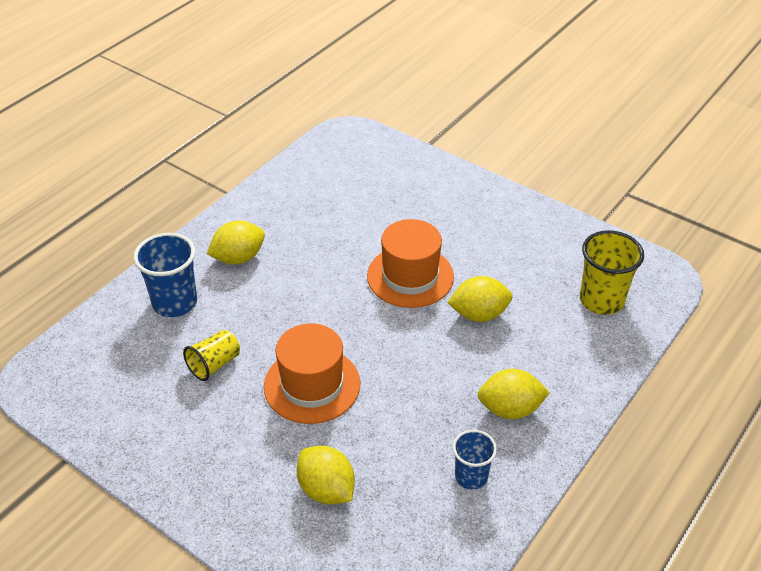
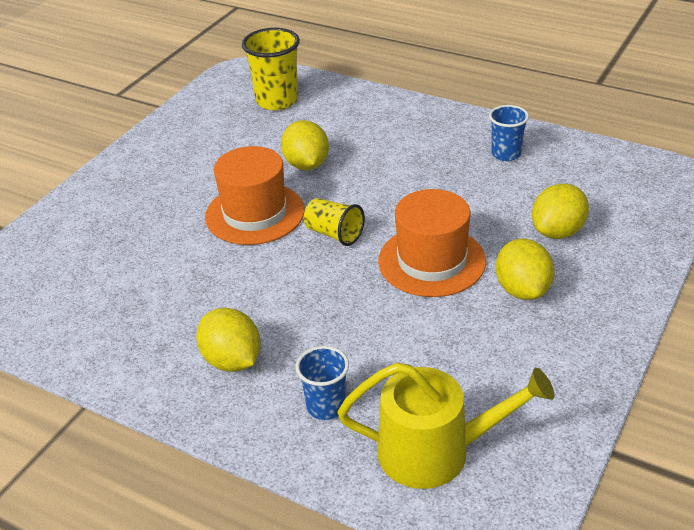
camera: 95 degrees left, 5 degrees down
(109, 355) = (435, 451): none -> yellow watering can
(175, 303) = (326, 406): blue cup -> blue cup, size x0.63
(214, 364) = (424, 343): yellow cup -> yellow cup (334, 234)
(510, 409) = (423, 140): yellow lemon -> yellow lemon (522, 290)

